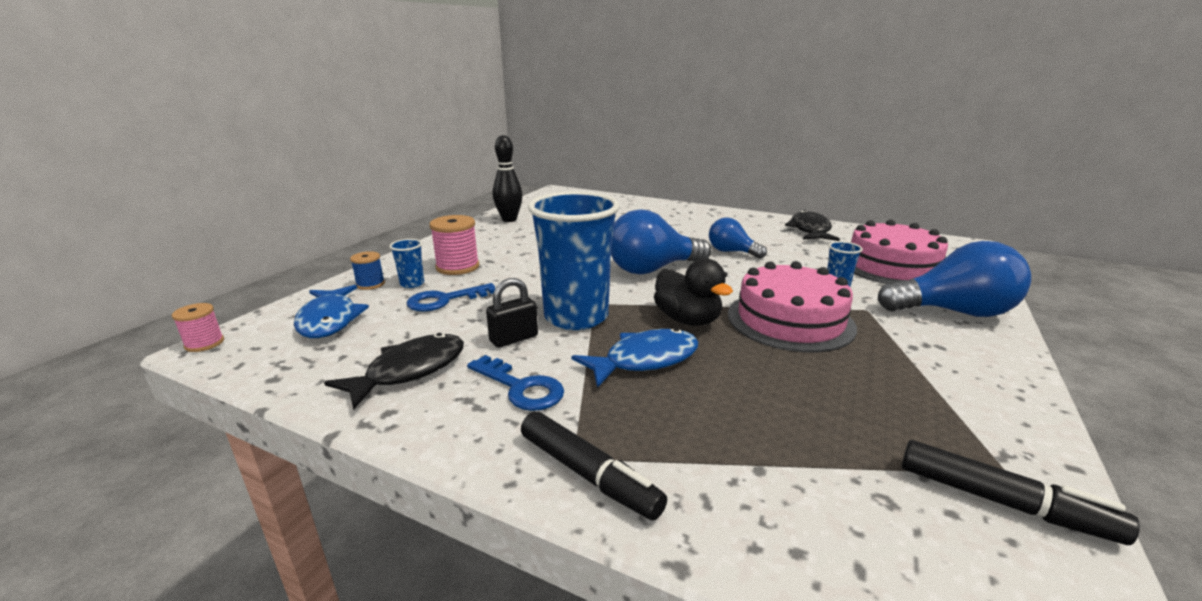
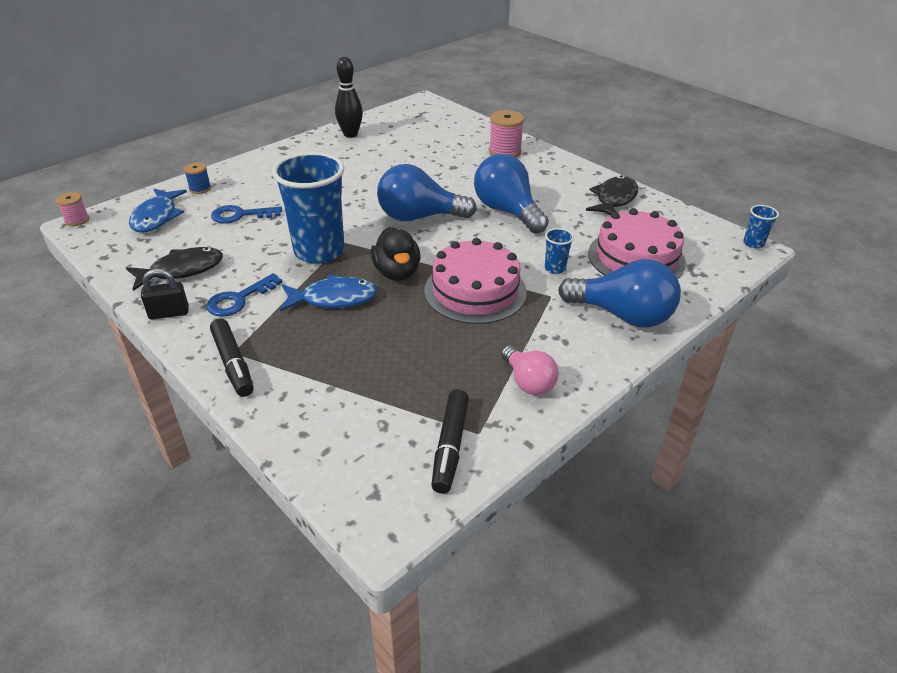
camera: 20 degrees right, 15 degrees up
(412, 284) = (228, 194): blue cup -> blue cup (753, 243)
(457, 267) = (271, 183): pink spool -> pink spool (505, 152)
(514, 339) = (262, 260): black padlock -> black padlock (169, 313)
(521, 388) = (239, 299): blue key -> blue key turned 75 degrees clockwise
(731, 252) = (507, 211): blue light bulb -> blue light bulb, size x1.71
(968, 395) = (528, 382): none -> pink light bulb
(1002, 502) = (450, 446): black marker -> black marker turned 45 degrees clockwise

